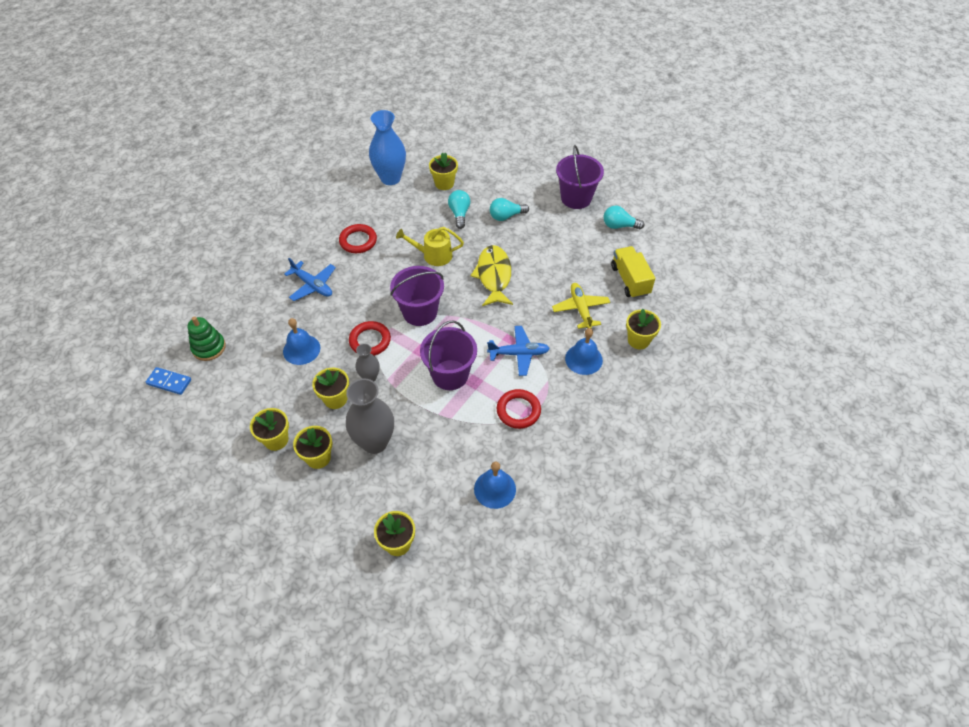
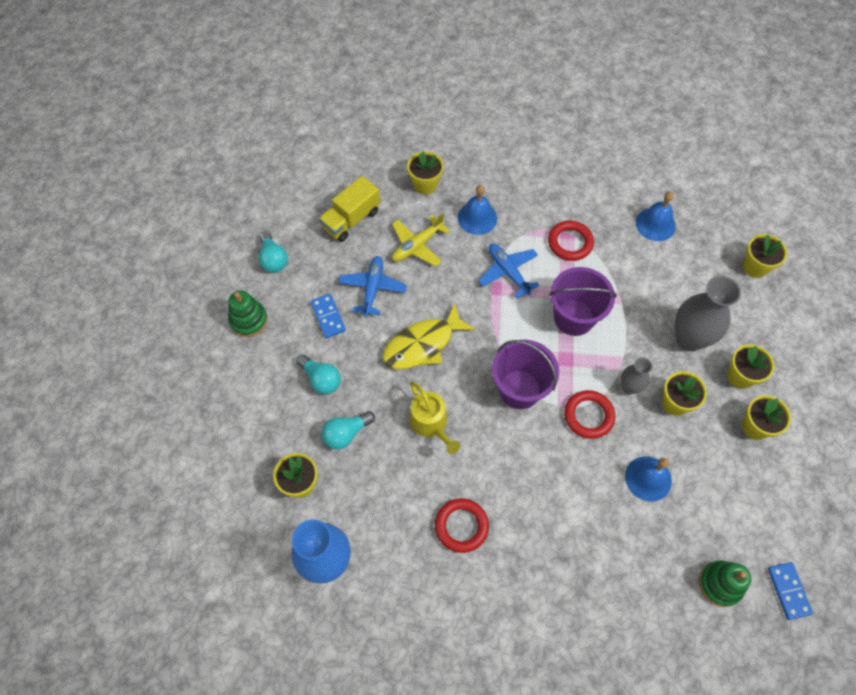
camera: 120 degrees left, 10 degrees up
(312, 285) = (561, 531): blue plane -> blue plane (373, 288)
(551, 236) = (328, 317): none -> blue domino
(576, 198) = (249, 320): purple bucket -> green stacking toy

